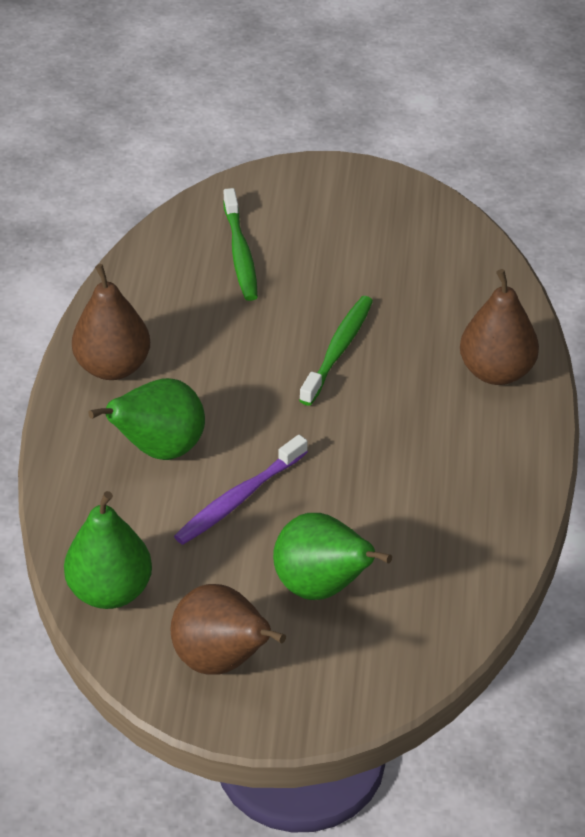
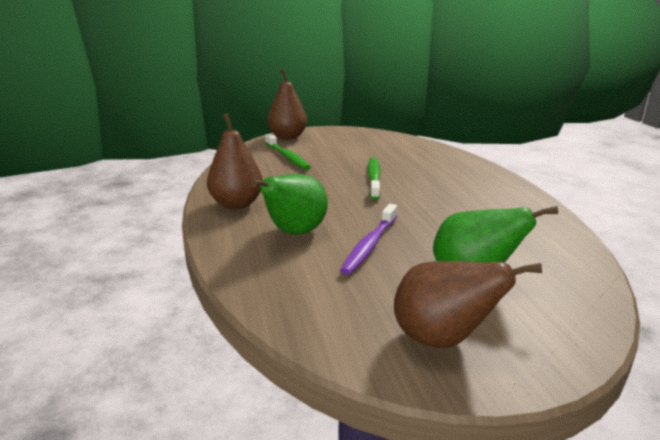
camera: 20 degrees left, 20 degrees down
(110, 591) = (310, 315): green pear -> none
(496, 372) = (469, 173): brown pear -> brown pear (288, 137)

